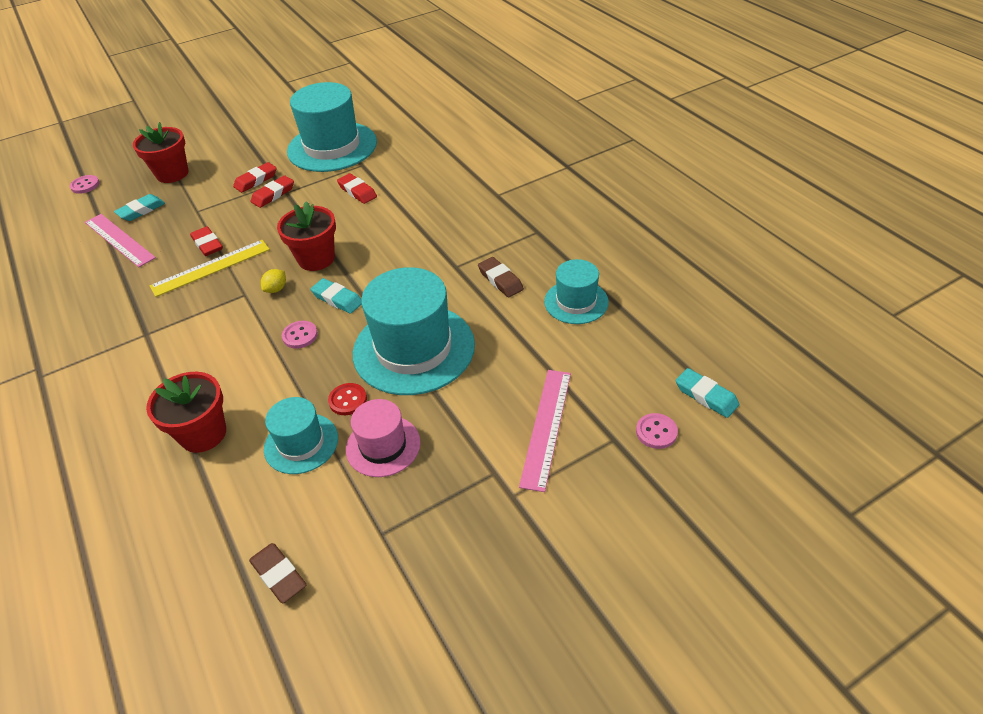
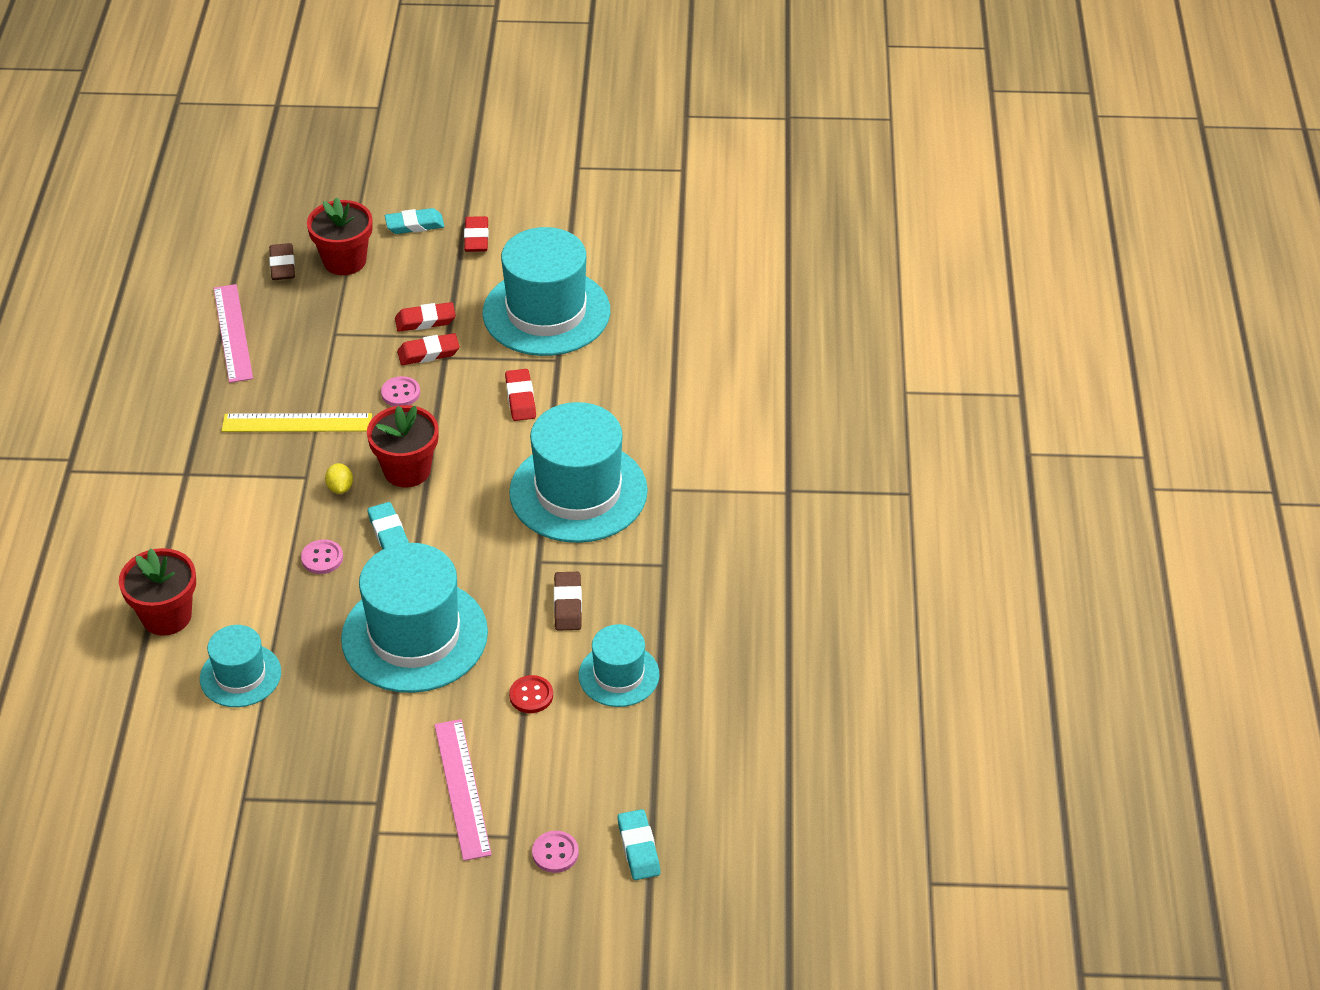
camera: 30 degrees right, 0 degrees up
(85, 185) = (245, 230): pink button -> pink button (400, 393)
(141, 210) = (279, 301): turquoise eraser -> turquoise eraser (414, 225)
(207, 244) = (314, 389): red eraser -> red eraser (476, 238)
(276, 289) = (340, 487): yellow lemon -> yellow lemon turned 75 degrees counterclockwise
(279, 575) = (140, 783): brown eraser -> brown eraser (282, 265)
(348, 400) = (312, 655): red button -> red button (531, 695)
(383, 446) = (306, 720): pink hat -> none
(443, 220) = (578, 492): none -> turquoise hat
(546, 427) = (462, 788): pink ruler -> pink ruler turned 60 degrees counterclockwise

